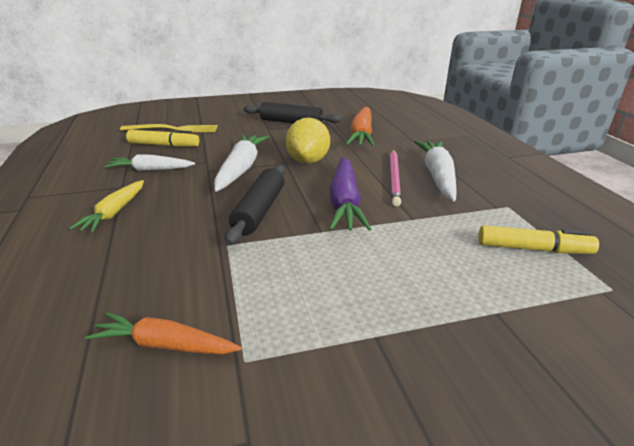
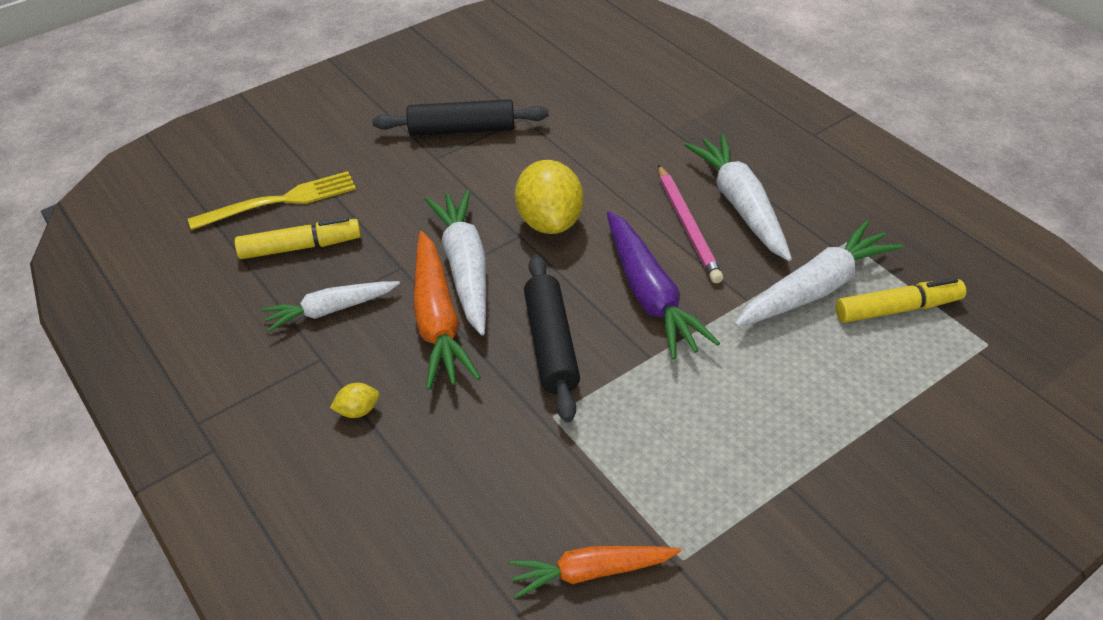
camera: 20 degrees left, 15 degrees up
(114, 212) = (358, 410): yellow carrot -> yellow lemon
(361, 135) = (590, 136): orange carrot -> orange carrot (438, 320)
(469, 224) = (815, 288): none -> white carrot

